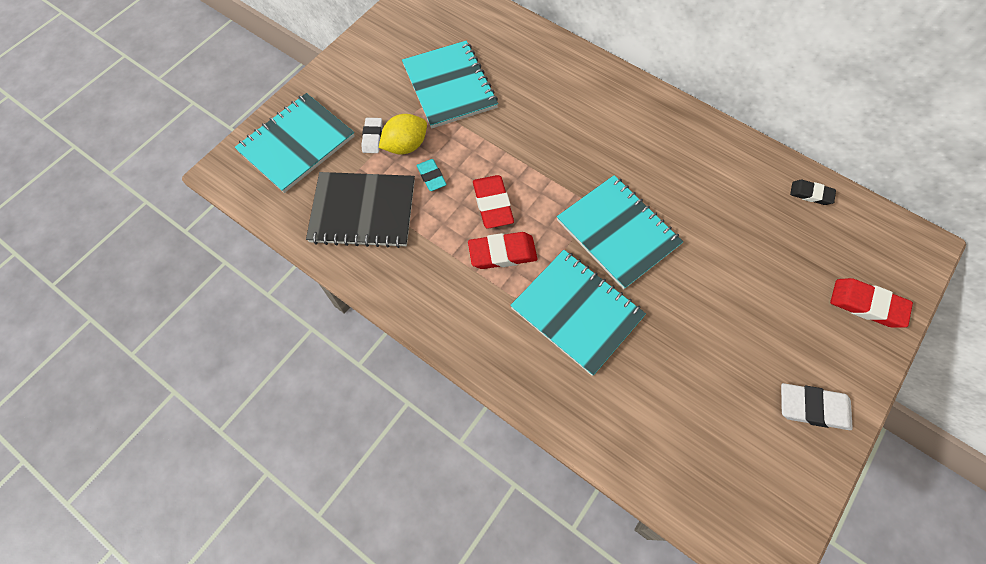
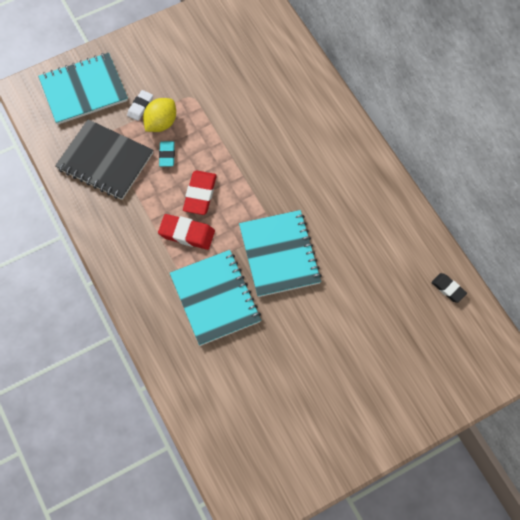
camera: 25 degrees right, 0 degrees up
(405, 145) = (161, 123): yellow lemon -> yellow lemon turned 45 degrees counterclockwise
(450, 86) = (219, 88): turquoise notebook -> none
(812, 408) = (342, 437): white eraser -> none
(866, 305) = (433, 388): red eraser -> none

